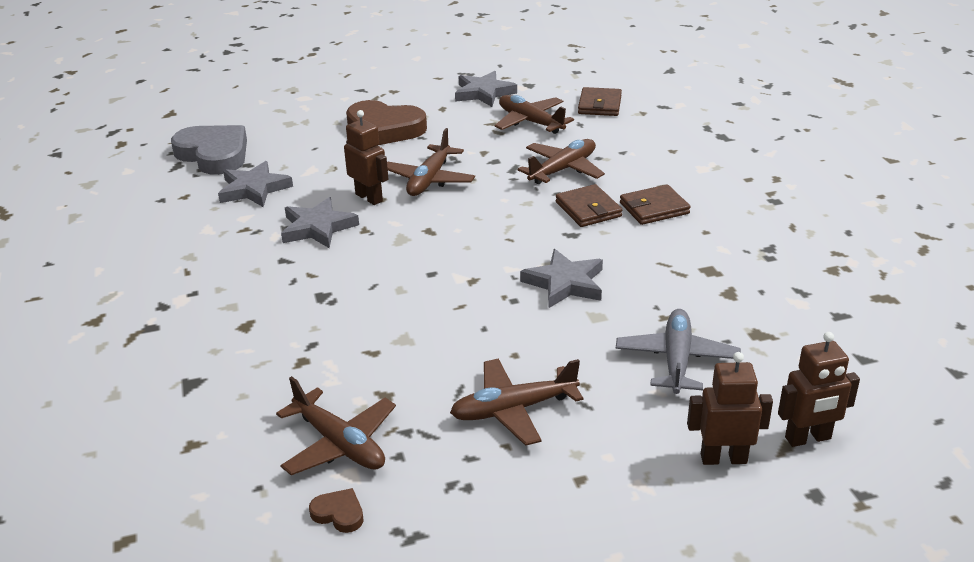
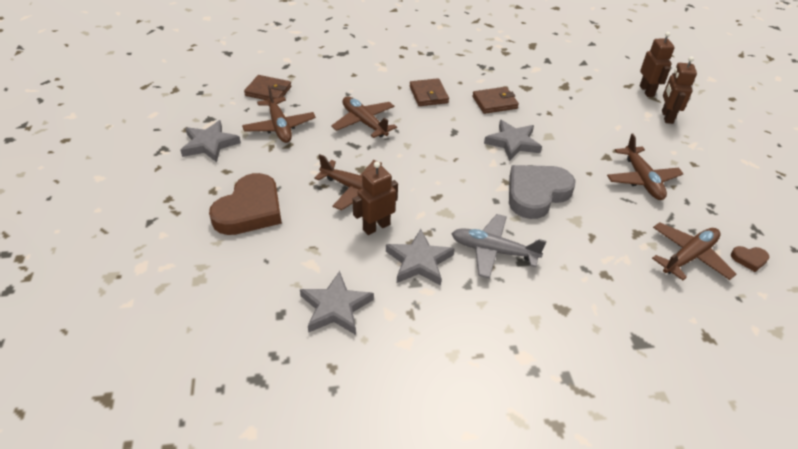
camera: 85 degrees left, 10 degrees up
(214, 154) = (244, 345): grey heart -> grey heart (536, 194)
(339, 513) = (749, 259): brown heart -> brown heart turned 120 degrees counterclockwise
(530, 122) = (279, 127): brown plane -> brown plane turned 75 degrees counterclockwise
(588, 209) = (423, 120): brown wallet -> brown wallet (494, 102)
(676, 360) = (589, 116): grey plane -> grey plane (493, 251)

